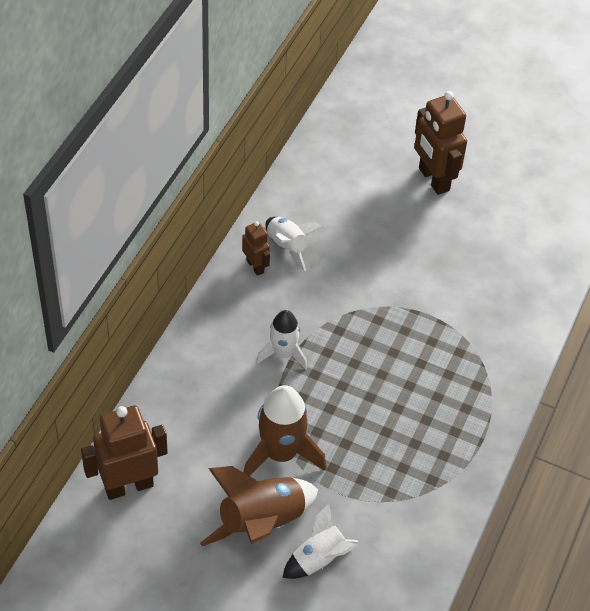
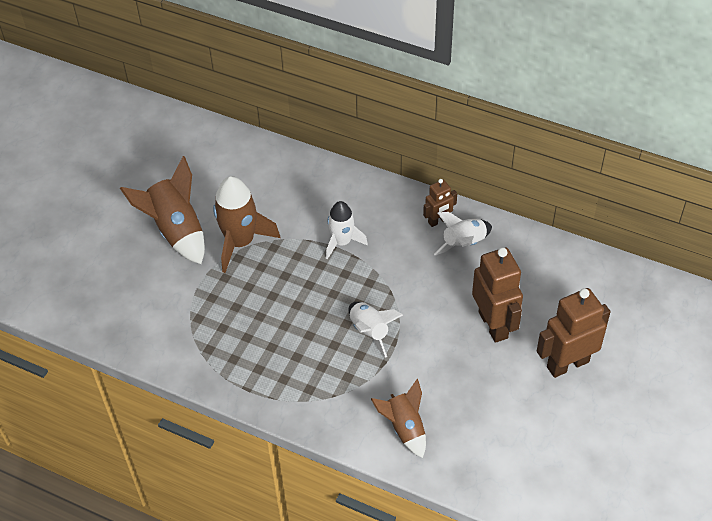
camera: 95 degrees right, 0 degrees up
(128, 486) = (216, 149): brown robot -> brown robot (493, 325)
(319, 559) = (140, 268): white rocket -> white rocket (370, 331)
(514, 307) = (404, 428): none -> brown rocket

